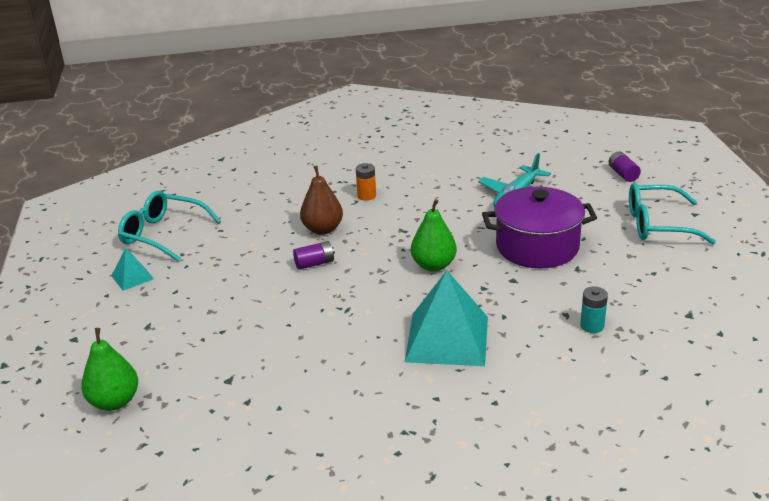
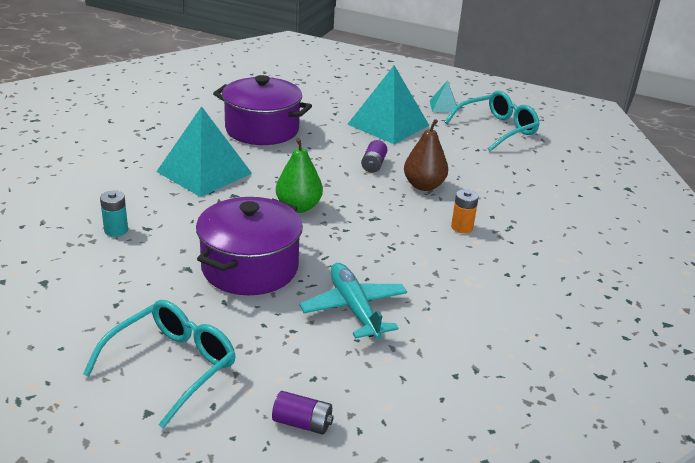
camera: 120 degrees right, 0 degrees up
(115, 401) = (311, 74): green pear -> none
(216, 289) = (388, 124): none -> turquoise pyramid
(318, 355) = (262, 129): none -> purple pot

